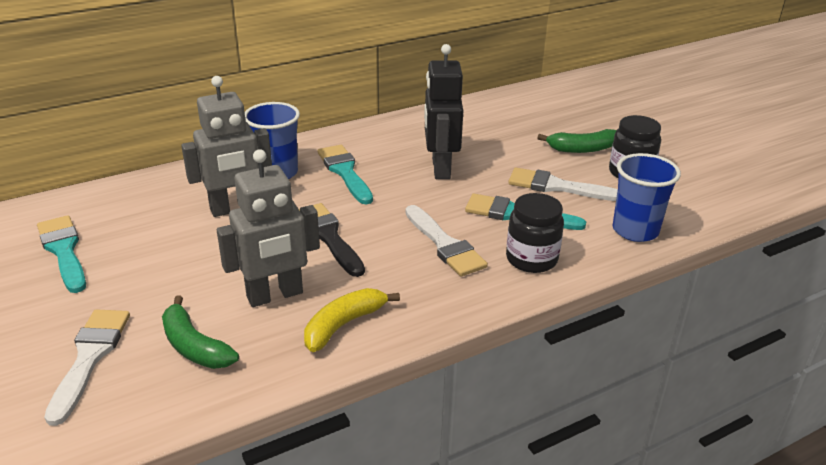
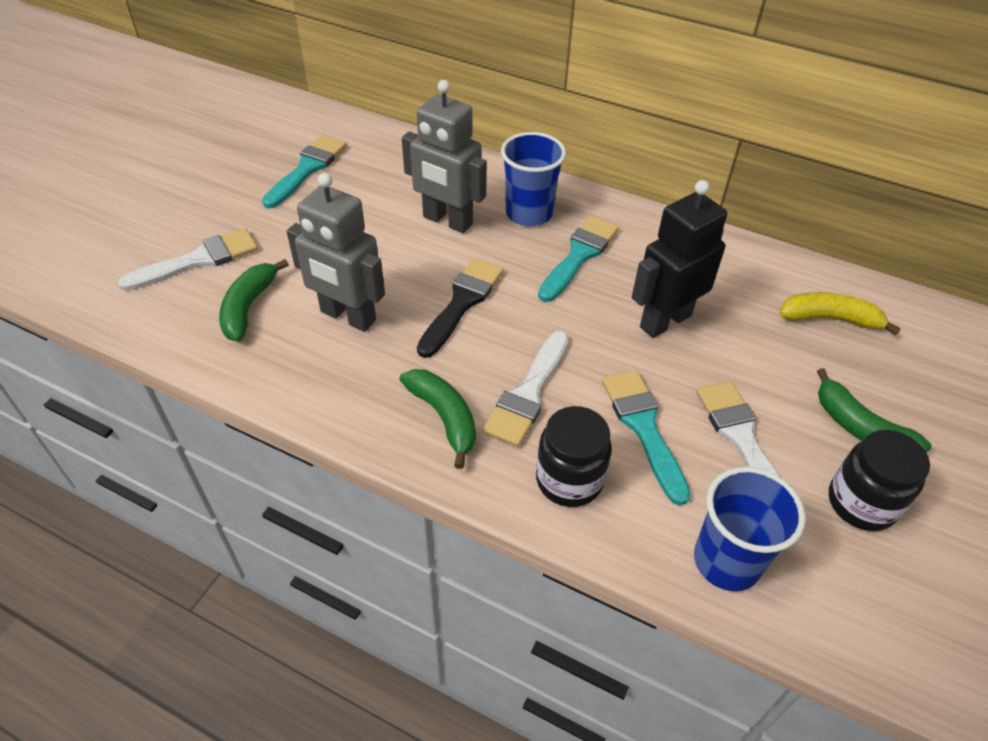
camera: 55 degrees right, 15 degrees up
(344, 325) = (342, 383): yellow banana -> yellow banana (830, 319)
(429, 288) = (444, 418): none -> green banana

